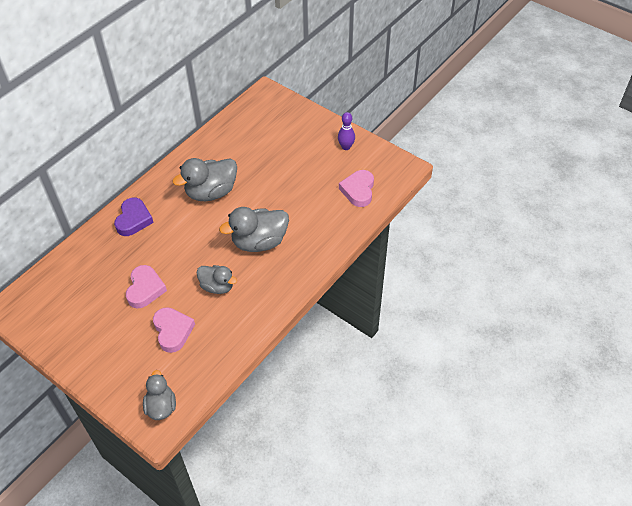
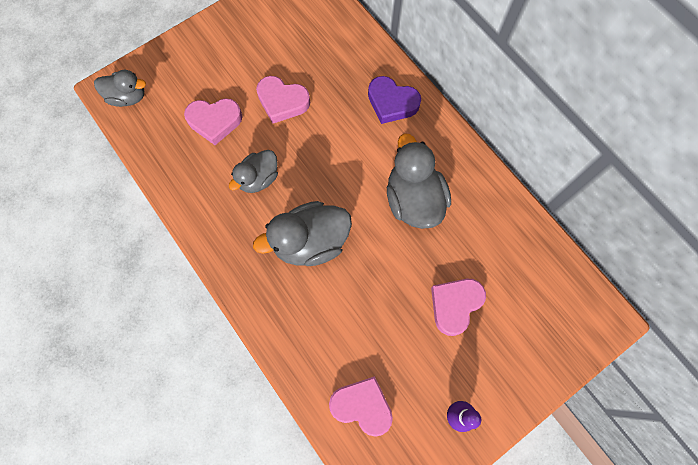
camera: 105 degrees right, 20 degrees up
(259, 242) = (310, 242): grey duck -> grey duck turned 105 degrees counterclockwise
(279, 159) = (455, 305): none -> pink heart

